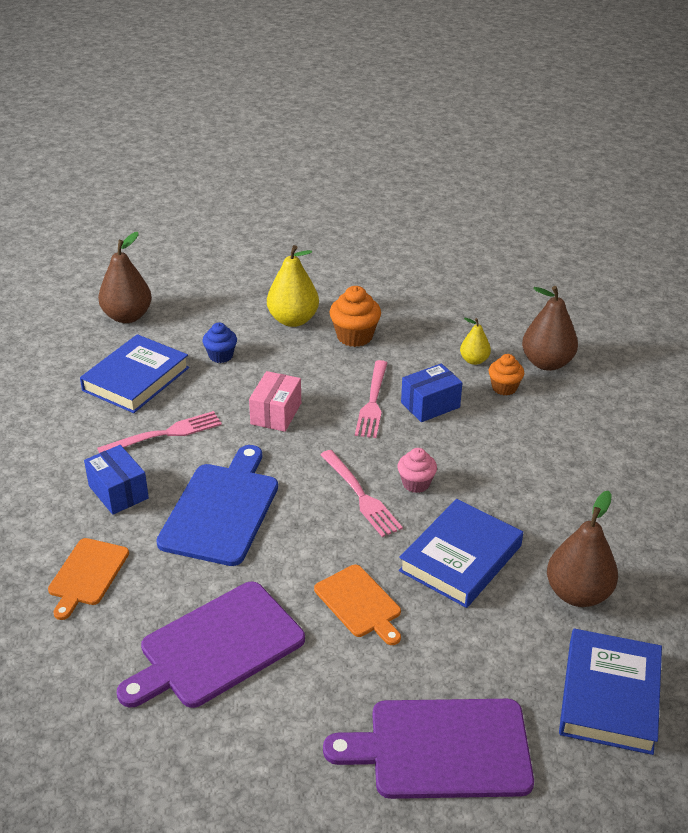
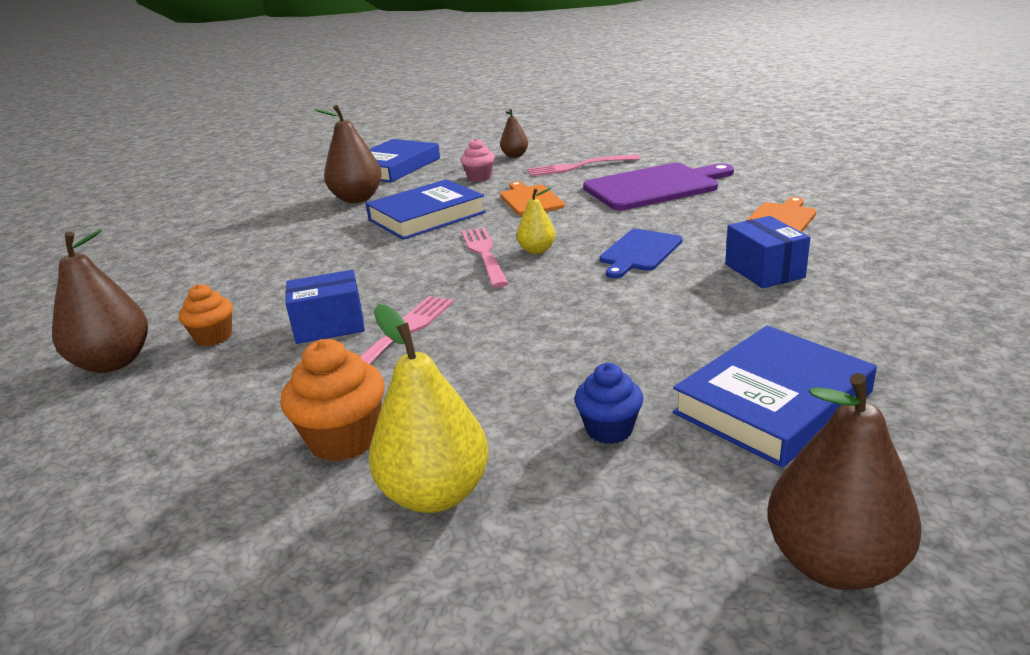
camera: 160 degrees left, 10 degrees down
(165, 434) = (710, 321): pink fork -> pink fork (579, 166)
(221, 510) = (639, 252): blue cutting board -> blue cutting board, size x0.59
(276, 413) = (543, 332): pink box -> none
(416, 483) = (420, 259): pink cupcake -> pink cupcake (479, 177)
(442, 749) = (515, 156): purple cutting board -> brown pear
(474, 360) = (203, 376): yellow pear -> yellow pear (537, 250)

